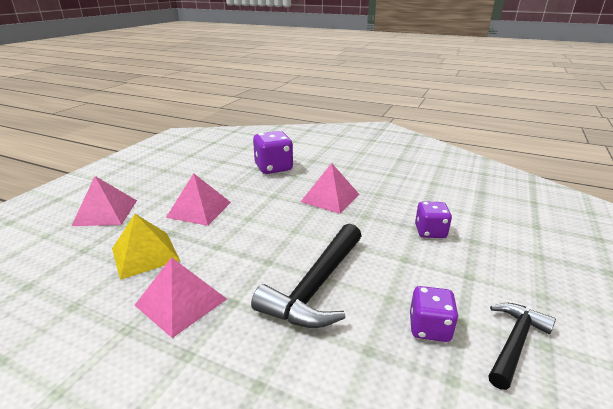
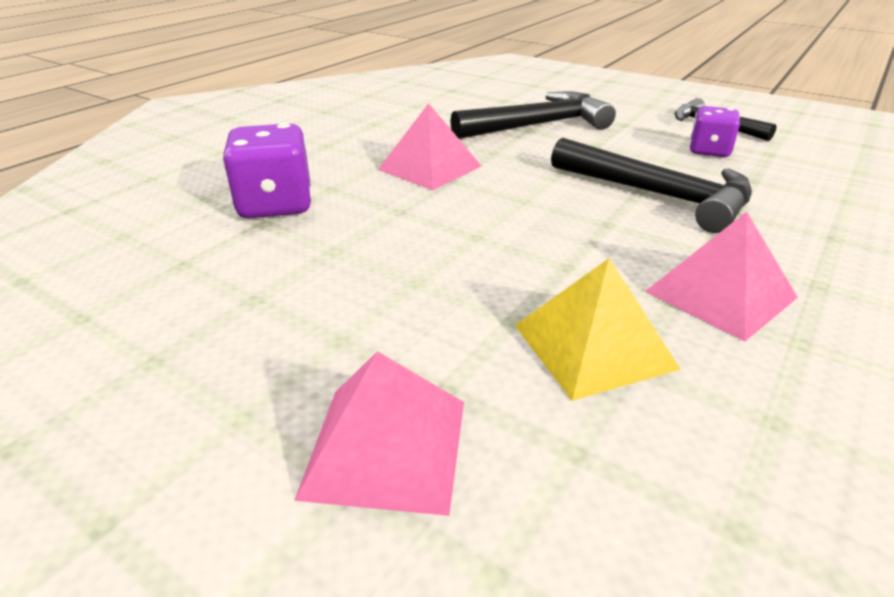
camera: 80 degrees left, 5 degrees up
(199, 209) = (424, 289): pink pyramid -> none
(430, 232) = (538, 125): purple dice -> black hammer

